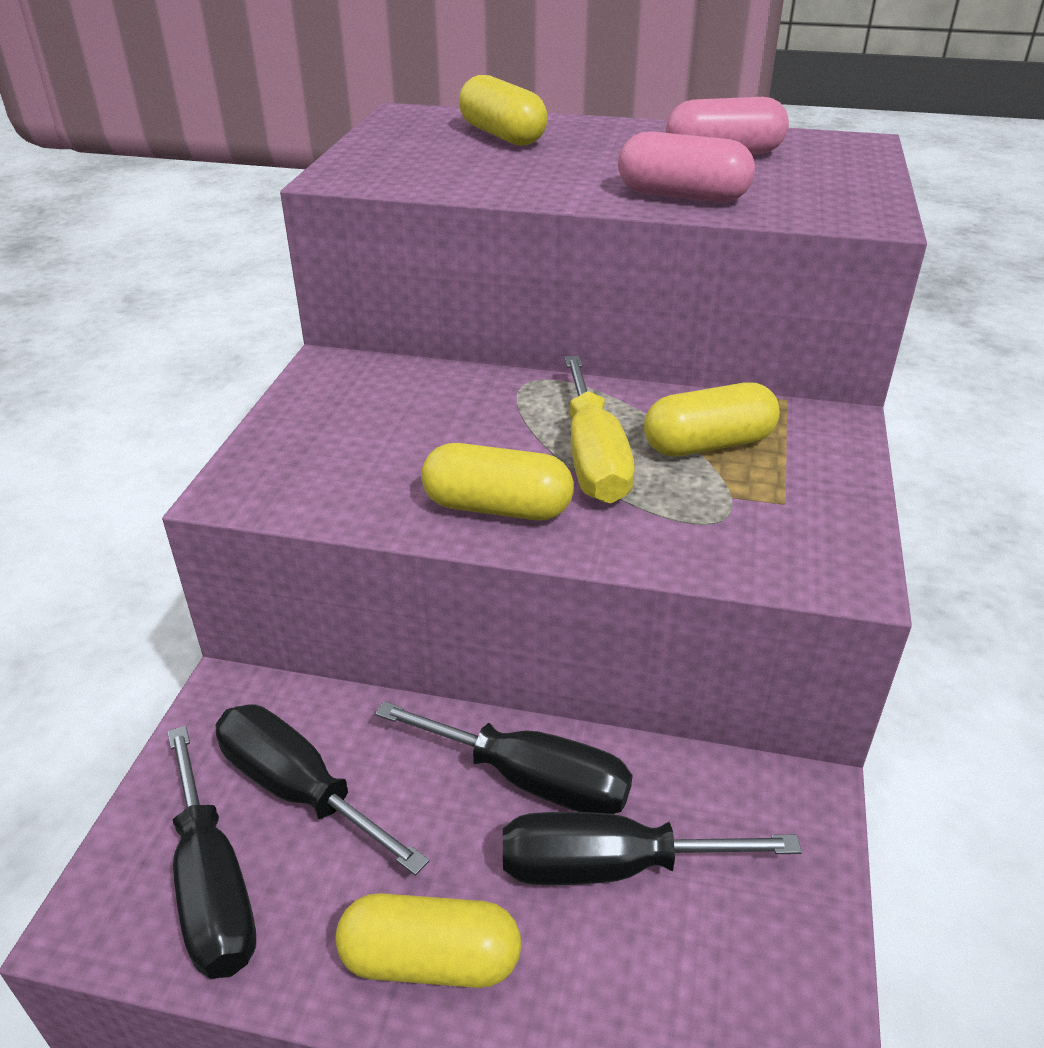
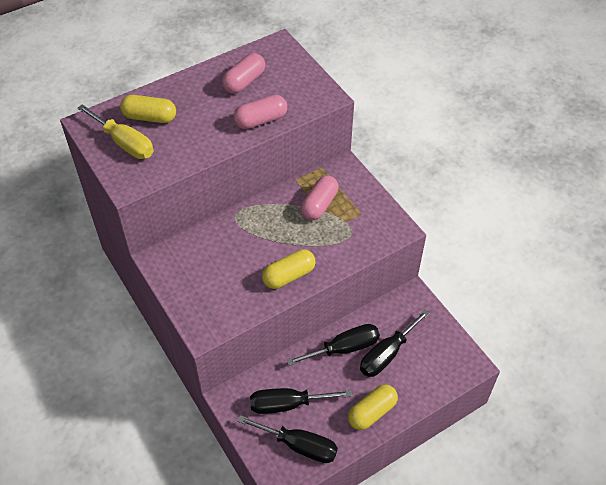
camera: 45 degrees left, 15 degrees up
(594, 458) = (293, 235): yellow screwdriver -> yellow screwdriver (124, 143)
(708, 444) = (319, 205): yellow capsule -> pink capsule

